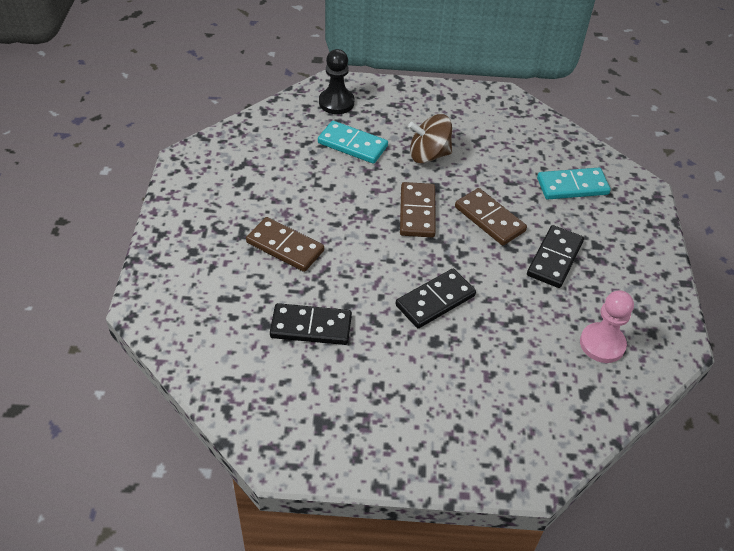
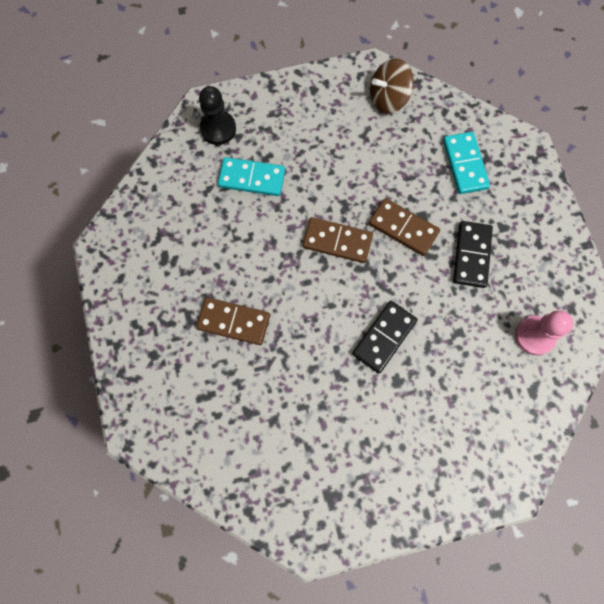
camera: 15 degrees left, 25 degrees up
(311, 326) = (288, 402): black domino -> none
(417, 212) = (337, 241): brown domino -> brown domino turned 60 degrees counterclockwise
(428, 155) = (326, 168): brown spinning top -> brown spinning top (388, 98)
(572, 186) = (465, 164): turquoise domino -> turquoise domino turned 75 degrees counterclockwise

